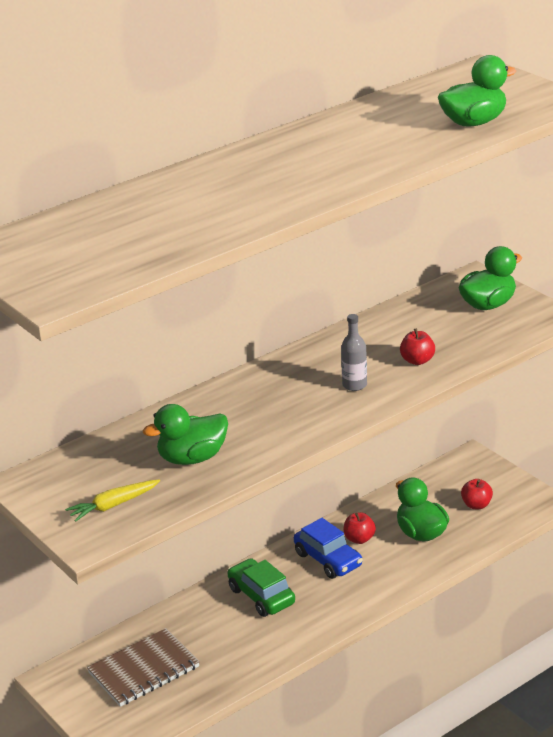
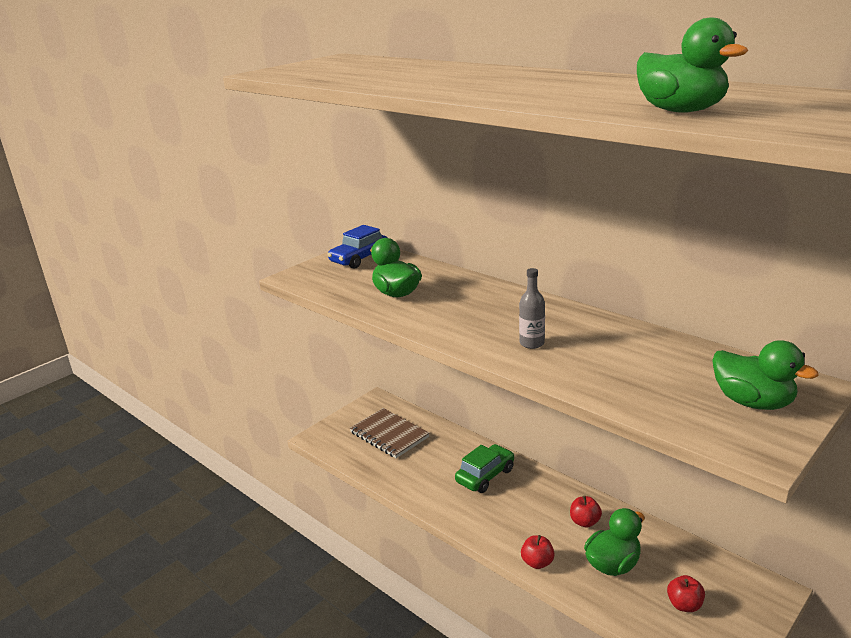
camera: 80 degrees right, 5 degrees down
(113, 505) = (333, 277): yellow carrot -> none
(328, 560) = (546, 506): blue car -> blue car (359, 259)
(417, 361) = (595, 370): red apple -> red apple (537, 562)

